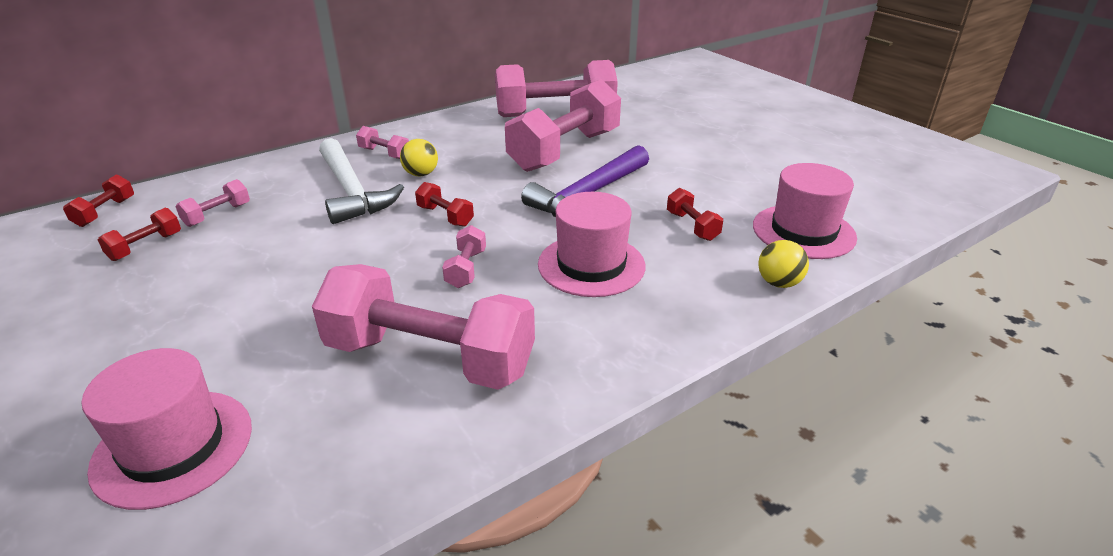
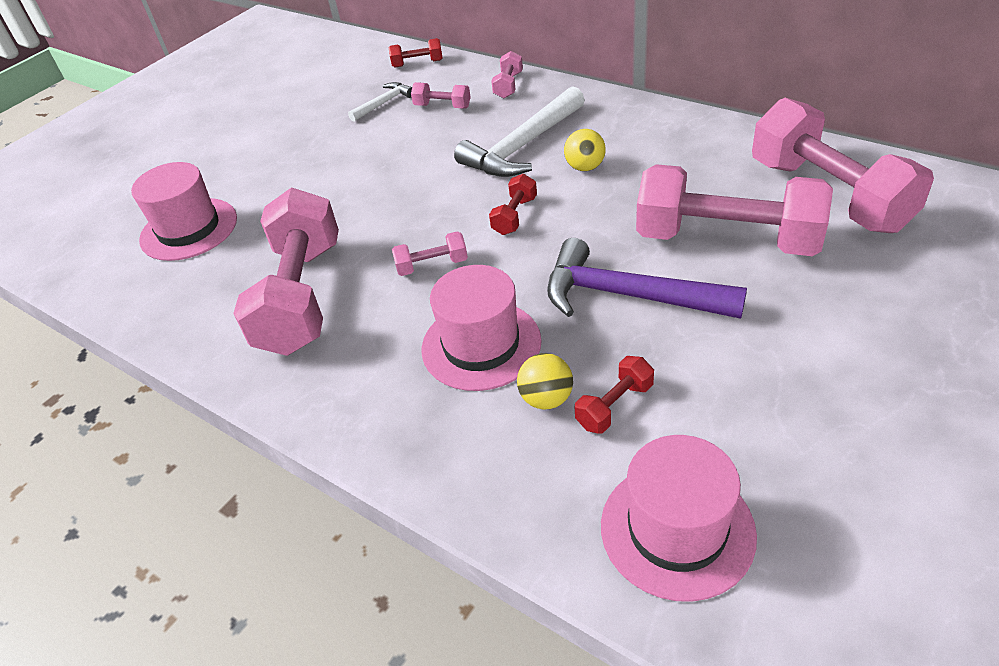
camera: 75 degrees right, 10 degrees up
(146, 246) = (384, 103): red dumbbell -> white hammer
(384, 153) = (609, 129): pink dumbbell -> pink dumbbell (508, 85)
(778, 283) = (526, 519): yellow ball -> yellow ball (546, 399)

